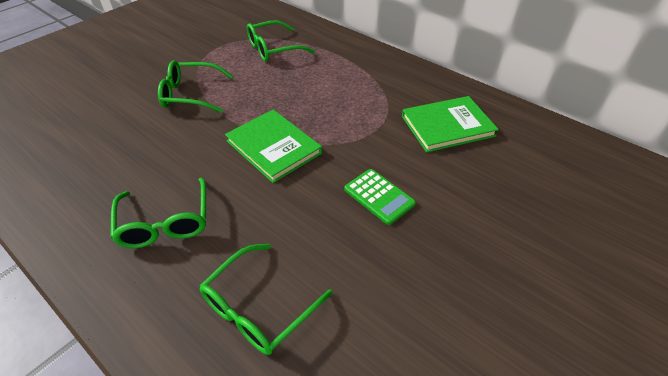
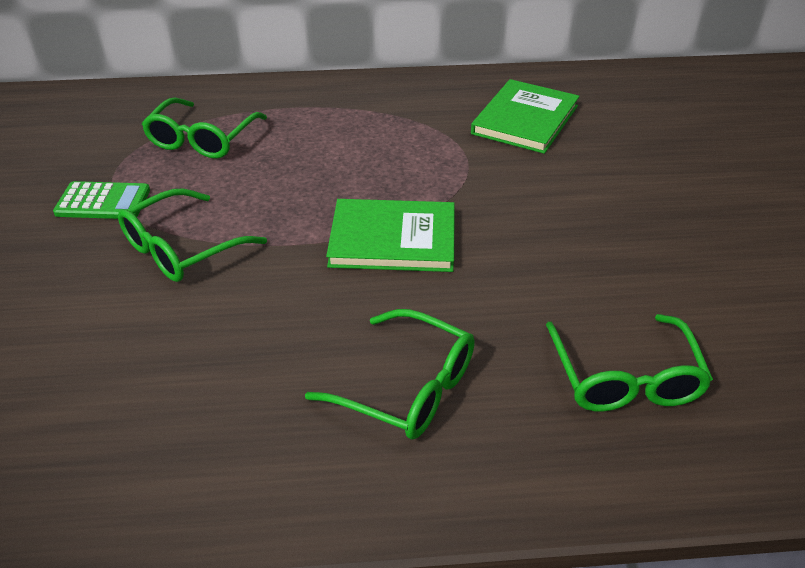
camera: 45 degrees left, 5 degrees down
(379, 196) = (567, 216): green calculator -> green calculator (103, 202)

